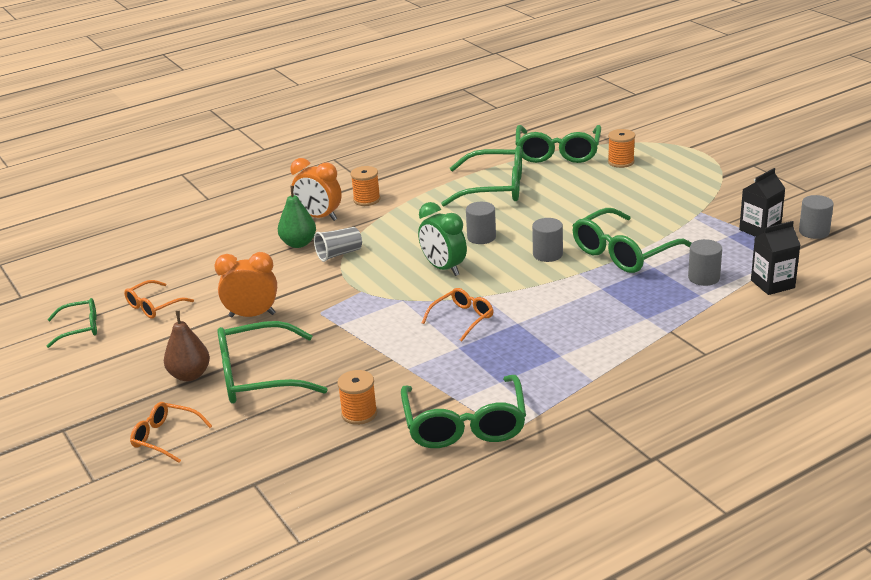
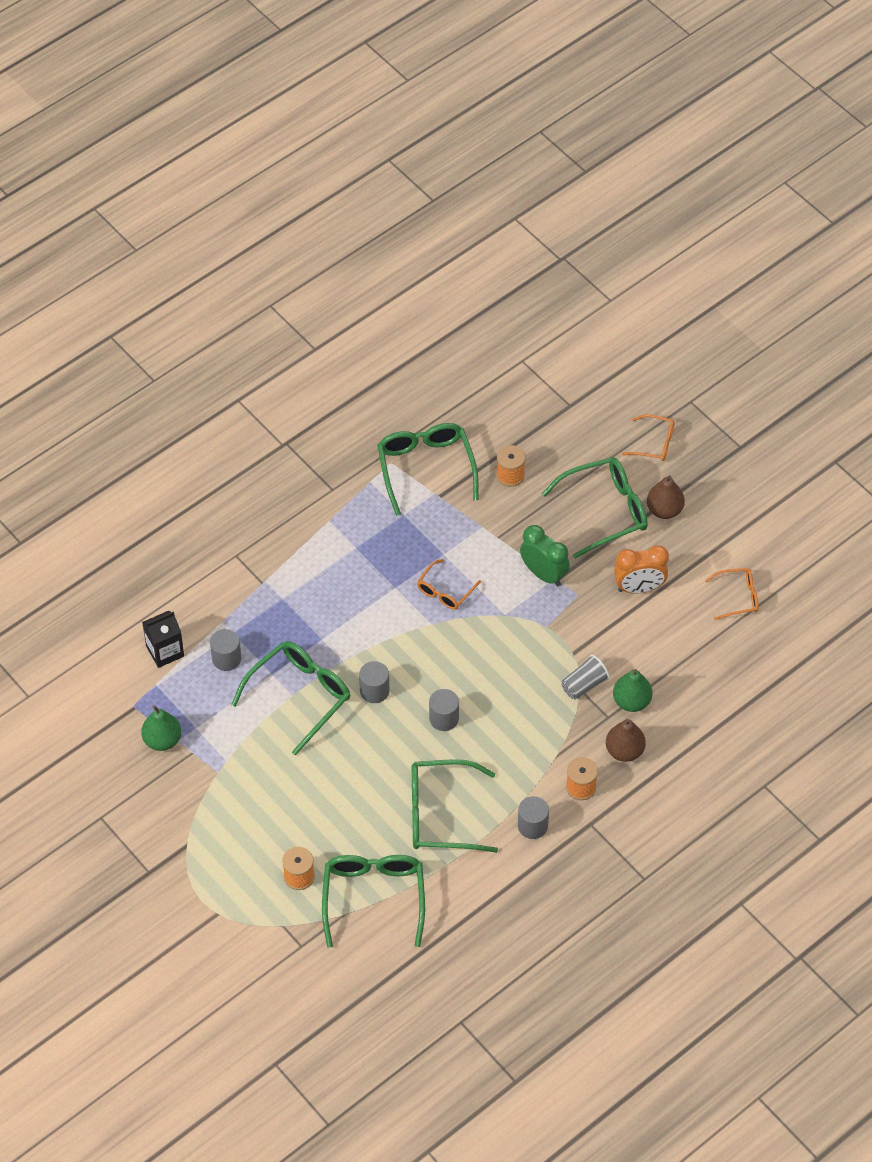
camera: 170 degrees right, 25 degrees up
(80, 328) = (792, 564): green glasses -> none
(154, 306) = (738, 597): orange glasses -> orange glasses turned 45 degrees clockwise
(319, 217) = (624, 751): orange clock -> brown pear
(443, 268) = (474, 665): green clock -> green clock (543, 574)
(759, 229) = (162, 740): black carton -> green pear
(814, 232) = (110, 738): grey cylinder -> grey cylinder (532, 826)

